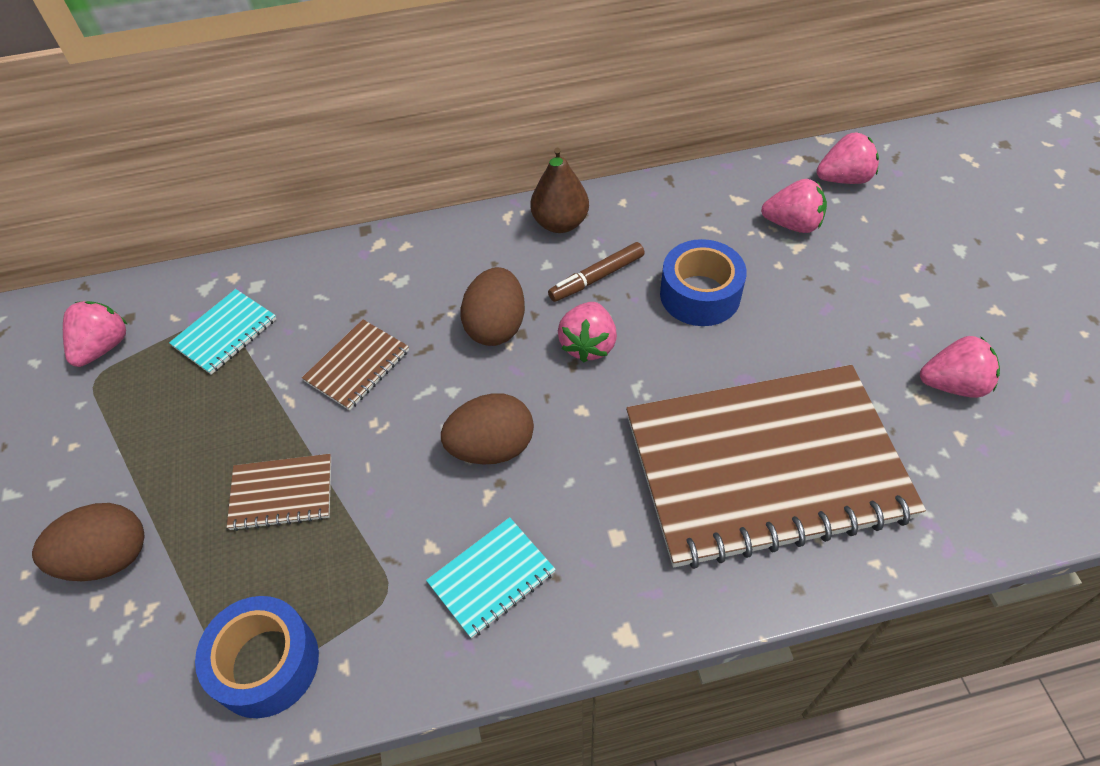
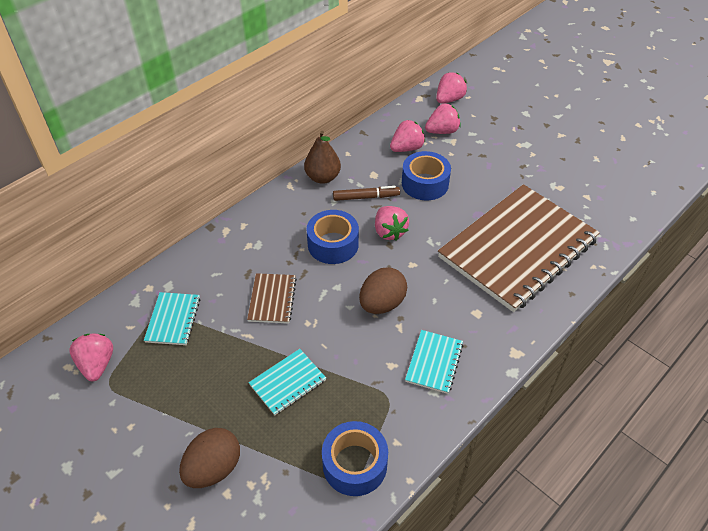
camera: 35 degrees left, 5 degrees down
(282, 493) = (287, 382): brown notebook -> turquoise notebook
(496, 326) = (333, 244): brown egg -> blue tape
(596, 278) = (366, 197): brown marker -> brown marker turned 120 degrees counterclockwise
(953, 384) = (567, 175): pink strawberry -> pink strawberry (406, 148)

